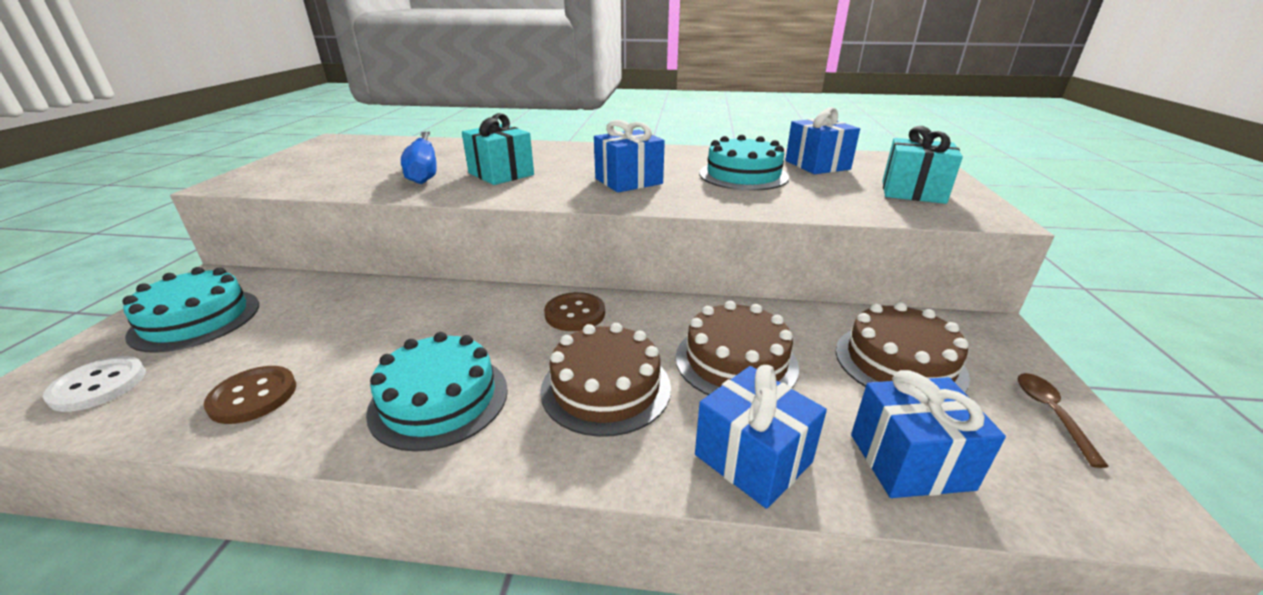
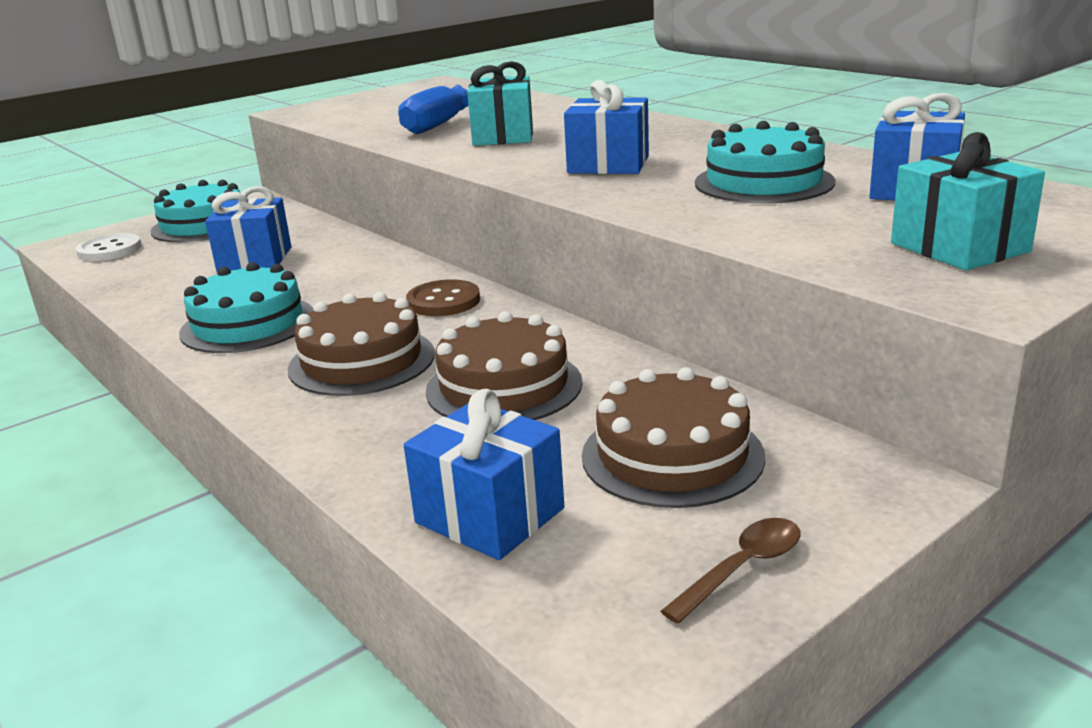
camera: 45 degrees right, 5 degrees down
(253, 396) = (162, 283): brown button -> none
(753, 458) = (370, 449): blue gift -> blue gift (255, 259)

